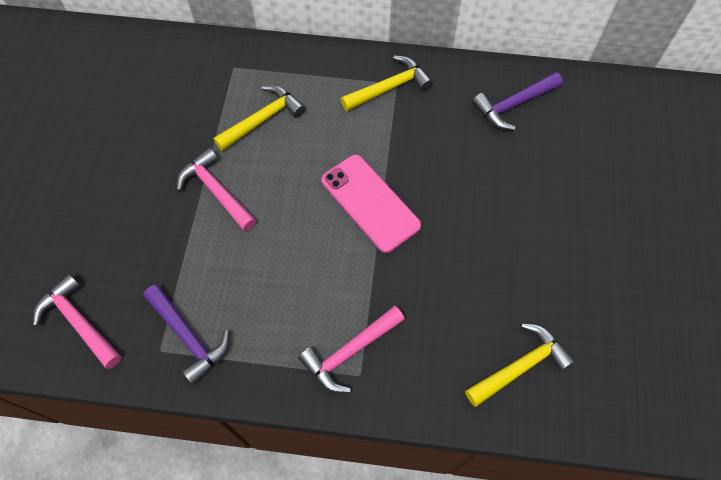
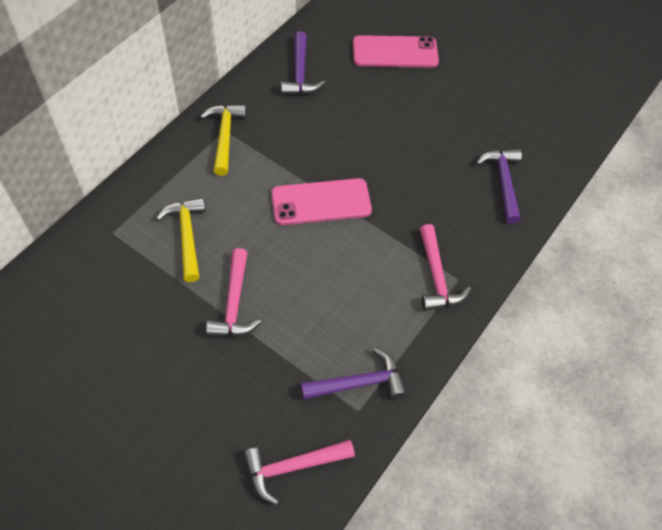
camera: 65 degrees left, 5 degrees down
(216, 191) = (234, 303): pink hammer -> pink hammer turned 75 degrees counterclockwise
(520, 366) = (503, 182): yellow hammer -> purple hammer
(615, 172) = (395, 52): none -> pink phone

